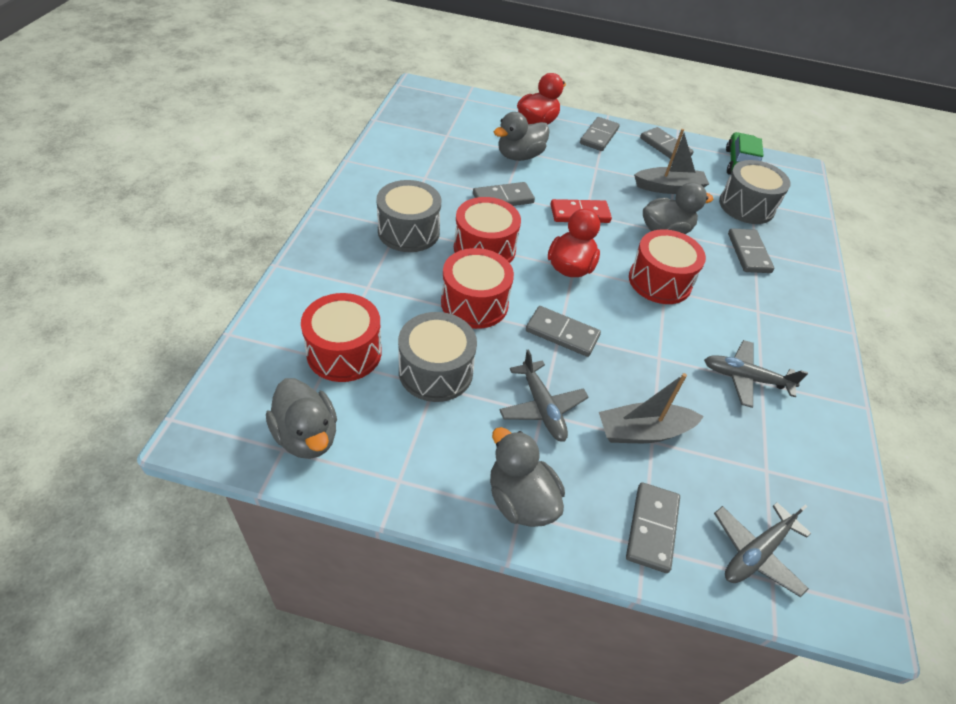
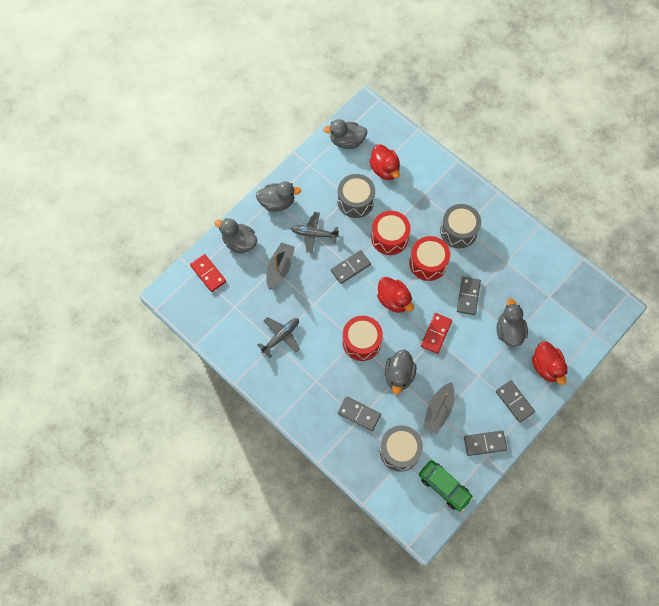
camera: 125 degrees right, 20 degrees up
(344, 352) = (385, 169): red drum -> red duck
(652, 528) = (239, 242): grey domino -> grey duck
(756, 553) = (208, 273): grey plane -> red domino

